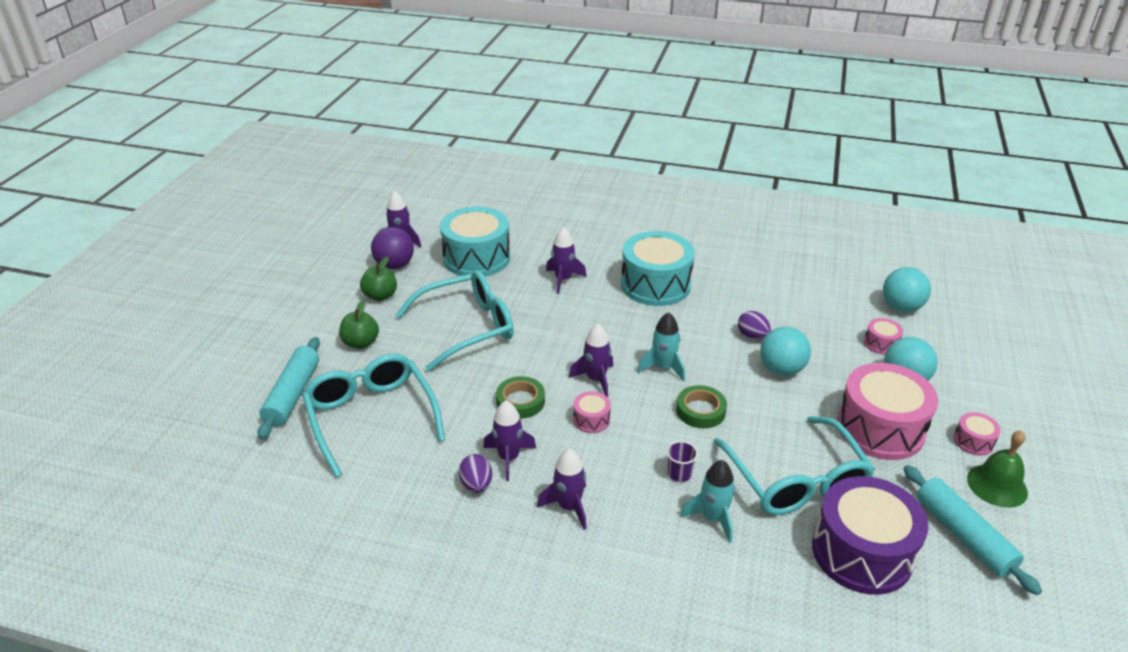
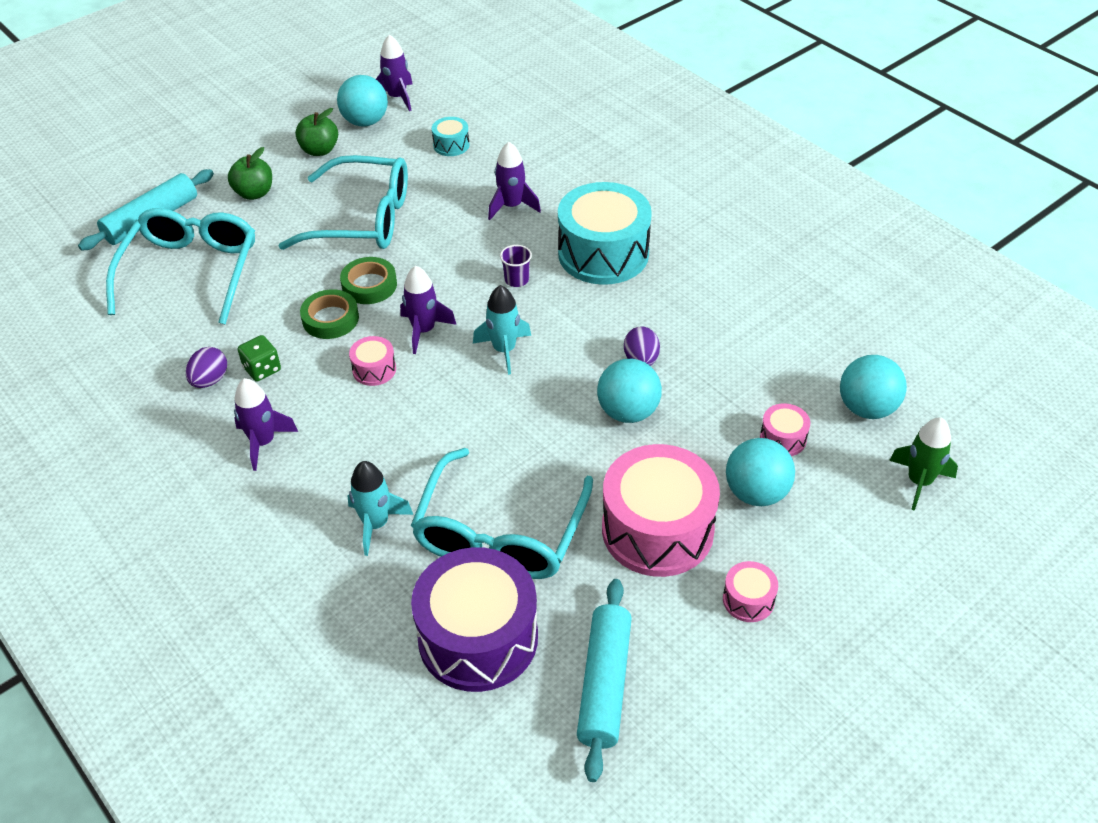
camera: 35 degrees right, 10 degrees up
(394, 265) = (365, 121): purple ball -> turquoise ball
(476, 258) = (451, 145): turquoise drum -> turquoise drum, size x0.44
(509, 458) = (262, 369): purple rocket -> green dice
(679, 474) = (395, 465): purple cup -> purple cup (516, 280)
(700, 411) = (489, 413): green tape -> green tape (369, 285)
(972, 333) = (919, 482): none -> green rocket
(997, 485) = (712, 658): green bell -> none

